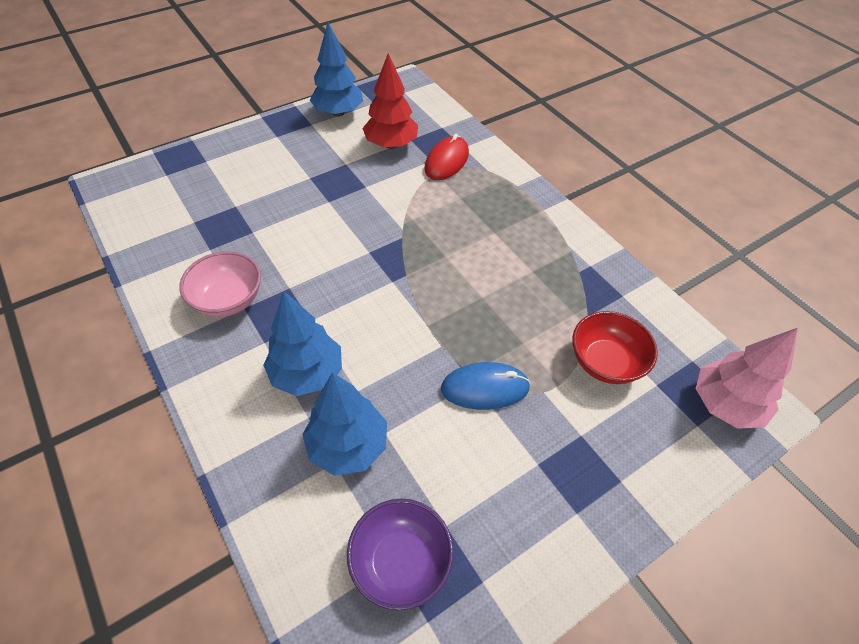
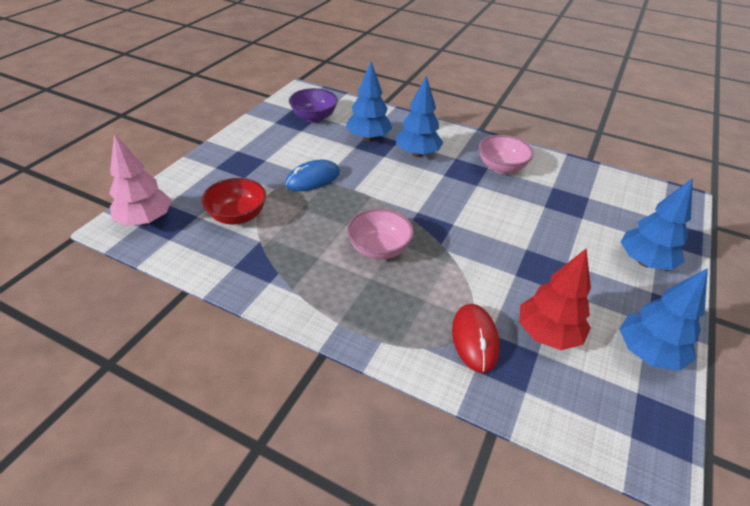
camera: 150 degrees right, 10 degrees down
(246, 153) = (644, 262): none -> blue tree
(467, 256) = (379, 249): none -> pink bowl

